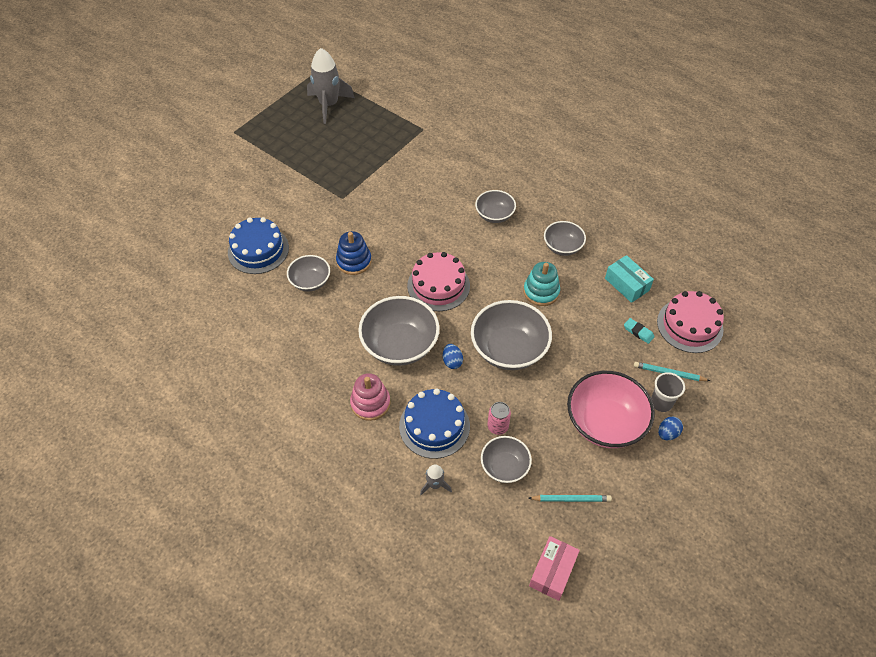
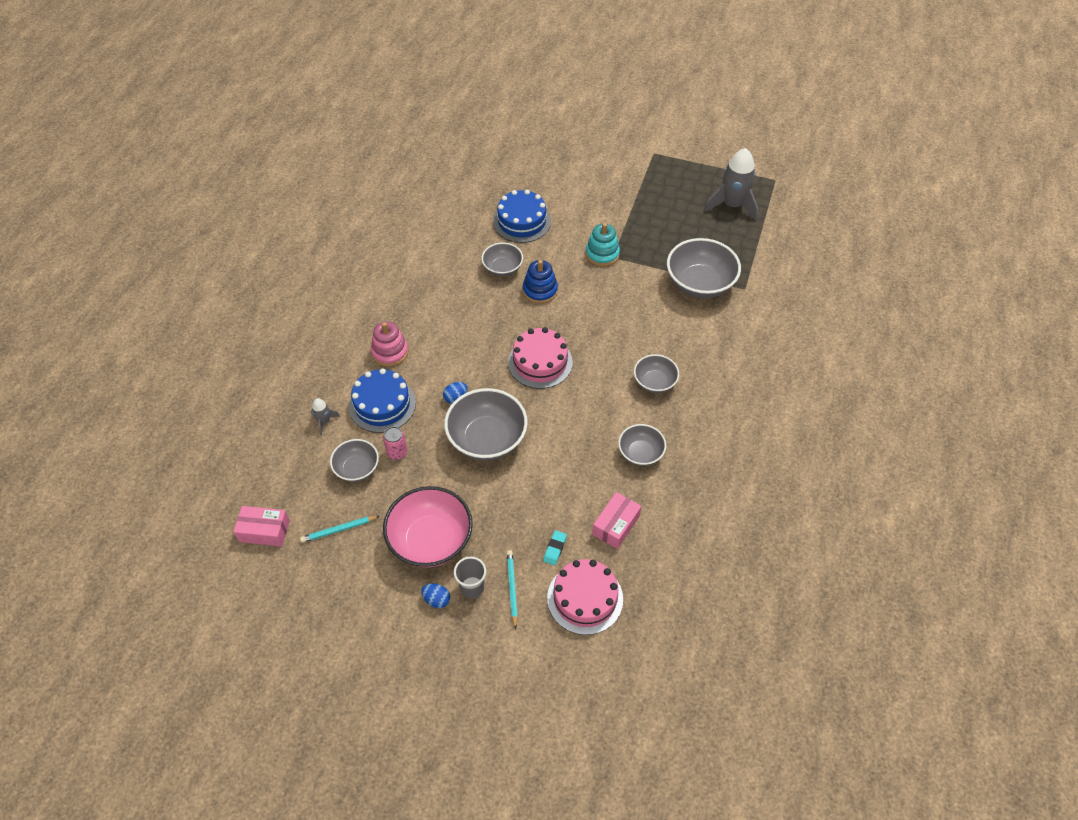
camera: 70 degrees right, 0 degrees up
(400, 345) = (459, 354): grey bowl -> grey bowl (700, 284)
(541, 292) = (570, 448): turquoise stacking toy -> turquoise stacking toy (602, 254)
(571, 499) = (338, 530): turquoise pencil -> turquoise pencil turned 90 degrees clockwise
(627, 284) = (616, 525): turquoise box -> pink box

